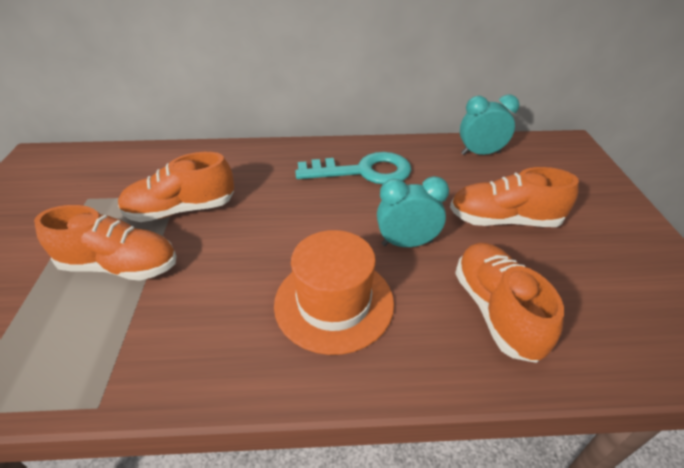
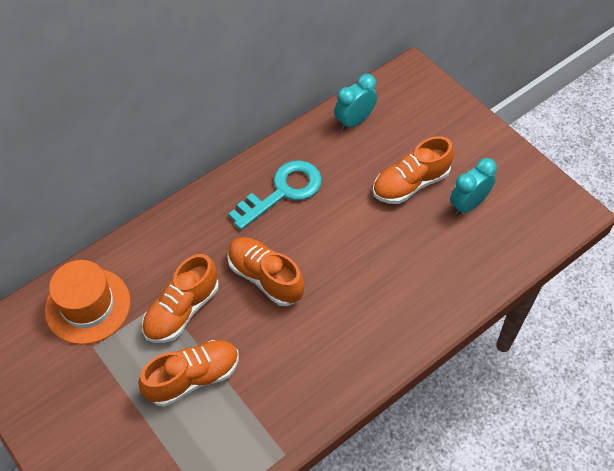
camera: 35 degrees left, 15 degrees up
(334, 303) = (354, 313): orange hat -> orange hat (88, 306)
(407, 243) = (363, 242): turquoise clock -> turquoise clock (468, 205)
(496, 310) = (446, 260): orange shoe -> orange shoe (265, 278)

